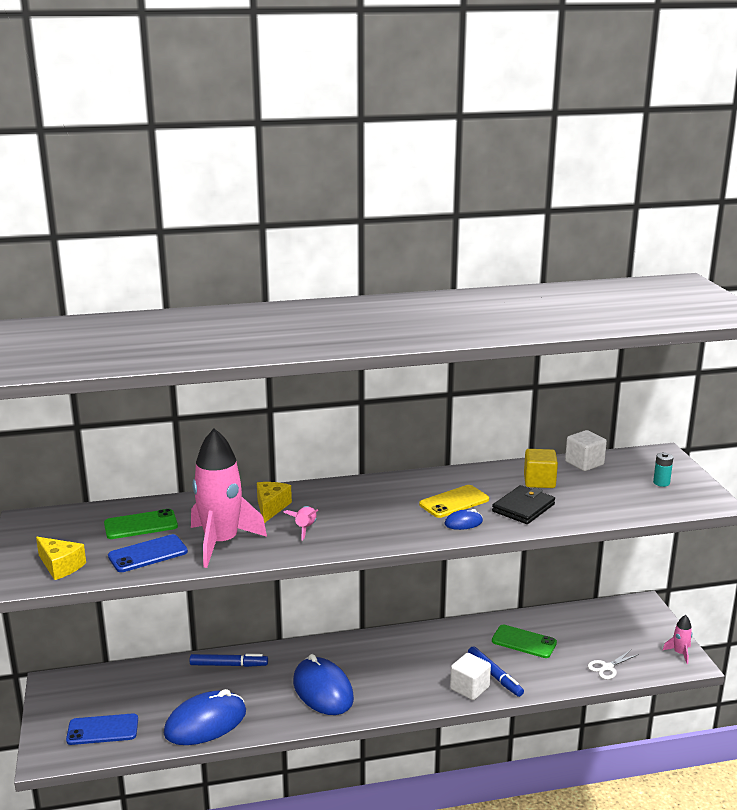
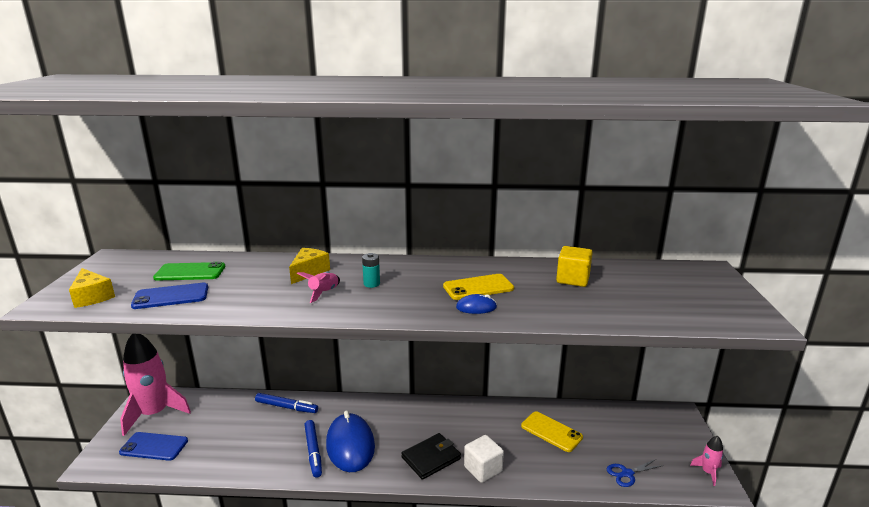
camera: 15 degrees right, 0 degrees up
(205, 723) = (237, 457): blue mouse -> none
(221, 543) = (241, 295): pink rocket -> pink rocket (155, 413)
(494, 676) = (511, 461): blue marker -> blue marker (313, 451)
(523, 508) = (545, 301): black wallet -> black wallet (431, 458)
(524, 642) = (551, 431): green phone -> yellow phone
(584, 463) = (625, 268): white cube -> none
(607, 667) = (627, 473): white scissors -> blue scissors
(661, 483) = (703, 295): turquoise battery -> turquoise battery (371, 284)

